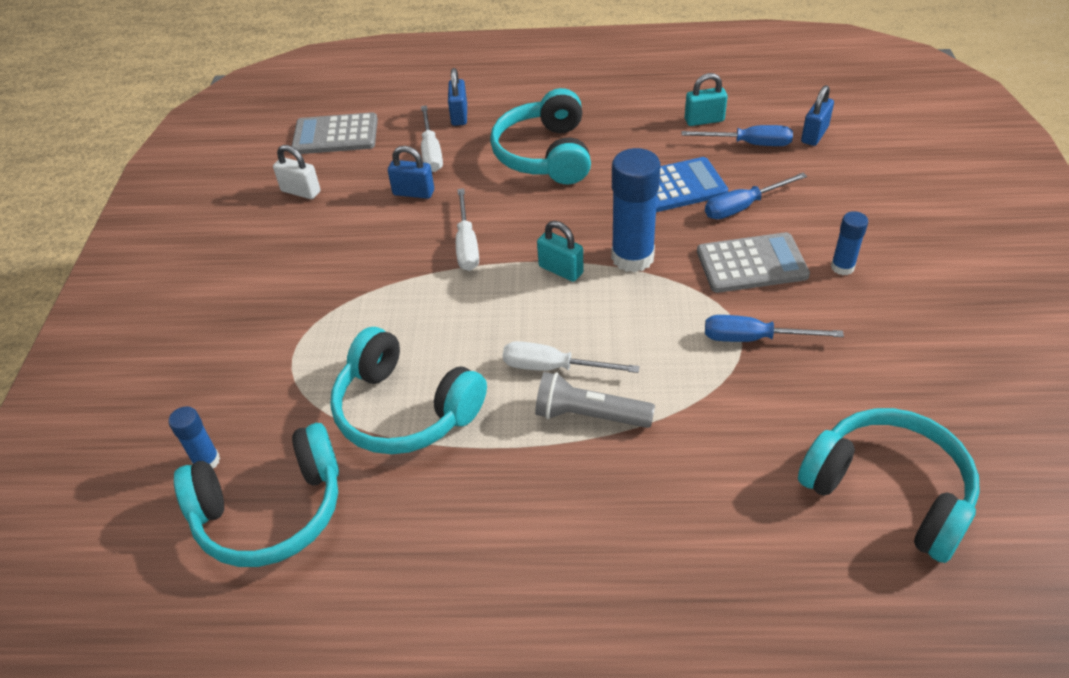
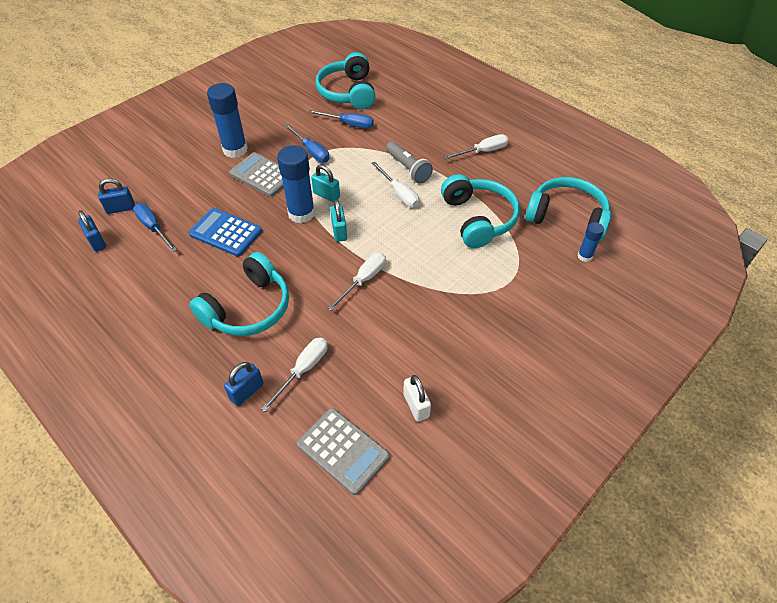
camera: 140 degrees left, 5 degrees up
(413, 193) = (351, 342): blue padlock -> blue padlock (97, 241)
(512, 545) = (483, 151): none -> white screwdriver
(704, 120) = (142, 260): turquoise padlock -> turquoise padlock (326, 195)
(743, 206) = (218, 200): blue screwdriver -> blue screwdriver (349, 124)
(842, 267) = (235, 150): blue glue stick -> blue glue stick, size x1.91

